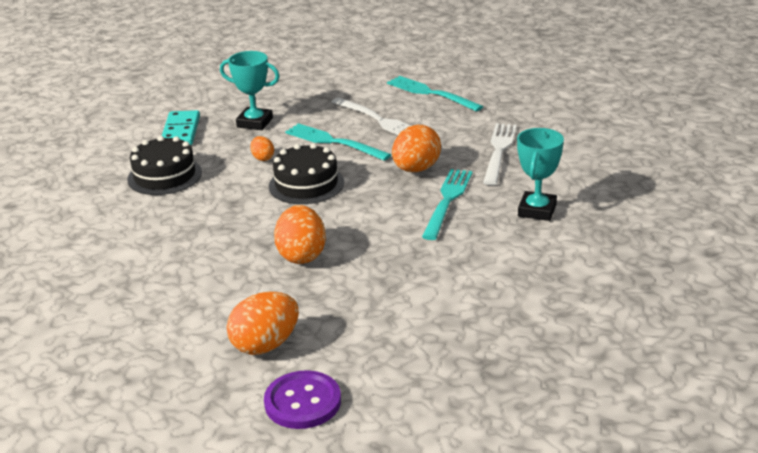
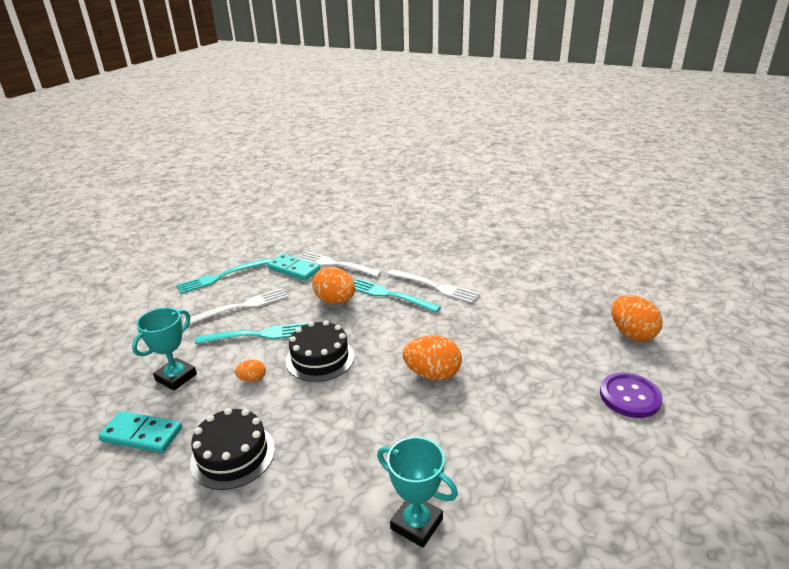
camera: 75 degrees left, 0 degrees up
(265, 345) = (556, 409): orange egg -> orange egg (631, 334)
(333, 142) = (258, 335): turquoise fork -> turquoise fork turned 150 degrees counterclockwise
(471, 128) = (293, 269): none -> turquoise domino
(485, 229) = (435, 287): none -> white fork
(537, 210) = (422, 265): turquoise trophy -> turquoise trophy (416, 524)

